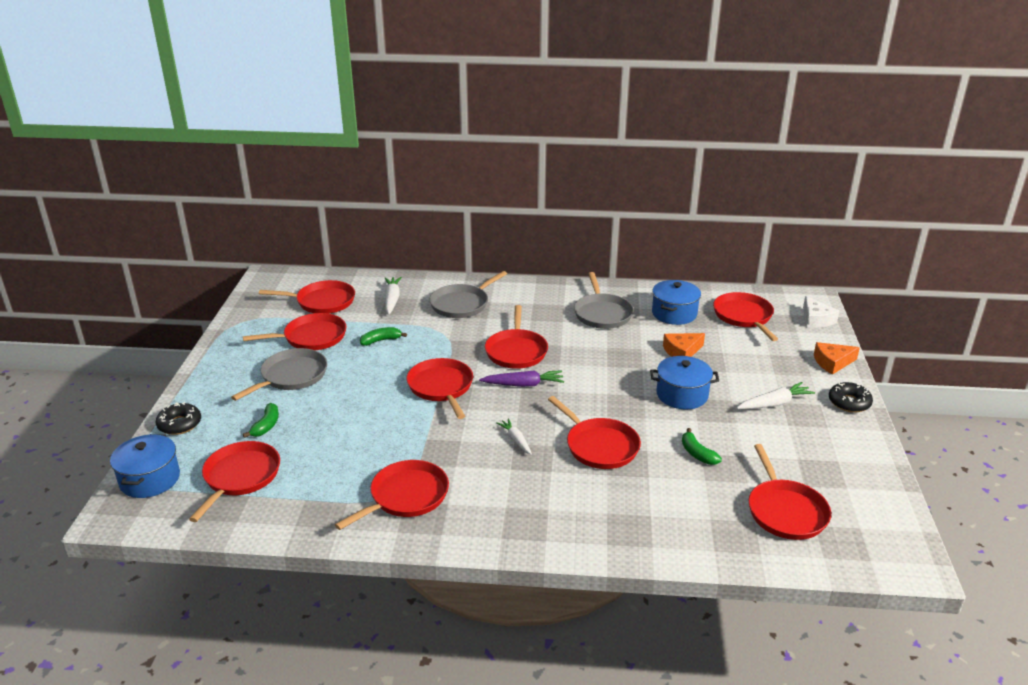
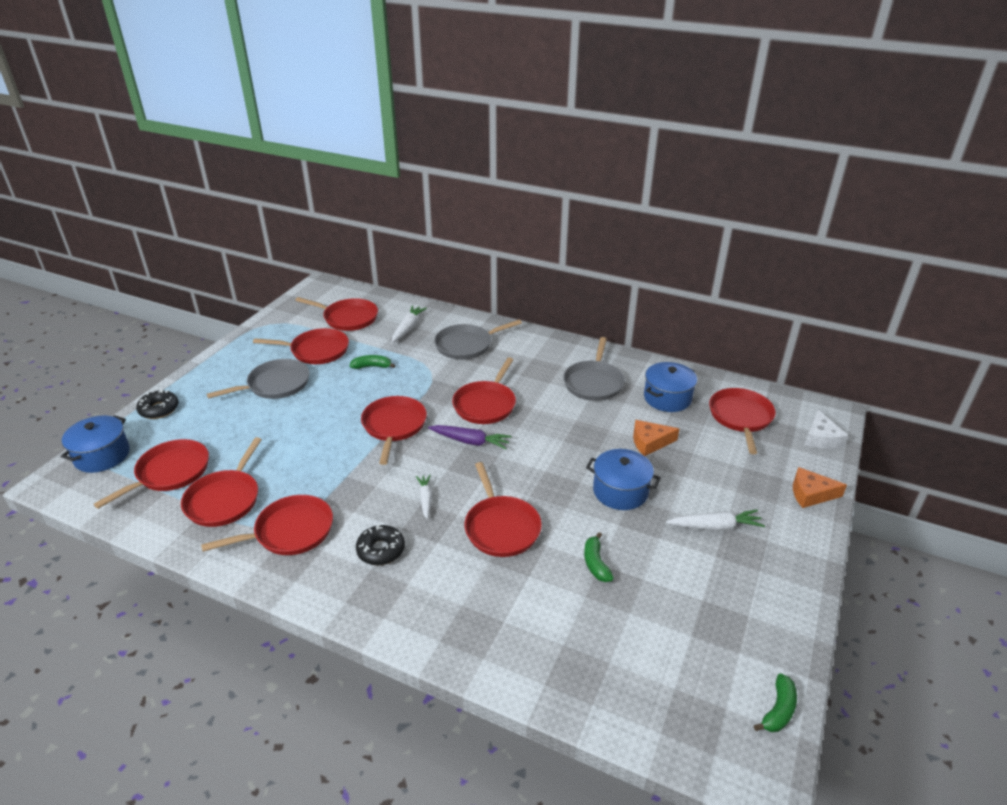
camera: 20 degrees right, 5 degrees up
(266, 426) = (224, 428): green banana -> green banana (778, 710)
(785, 511) = (651, 660): red pan -> red pan (225, 499)
(849, 402) = (802, 547): black donut -> black donut (381, 550)

